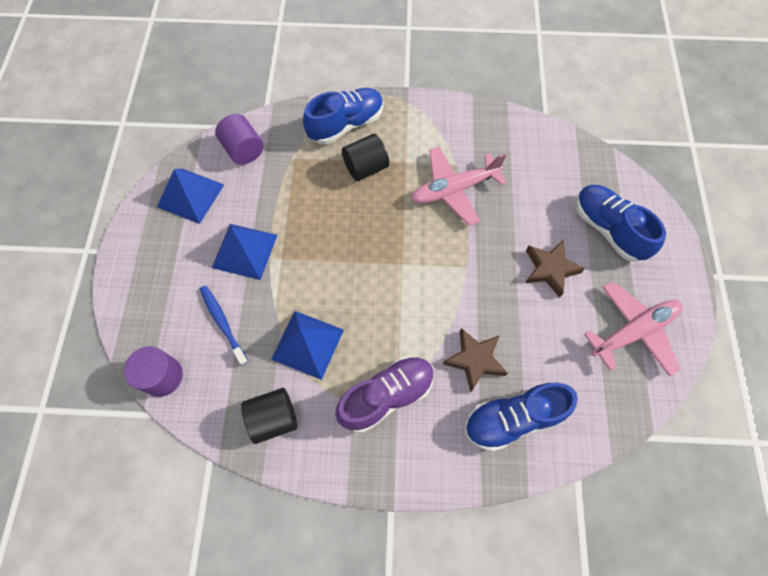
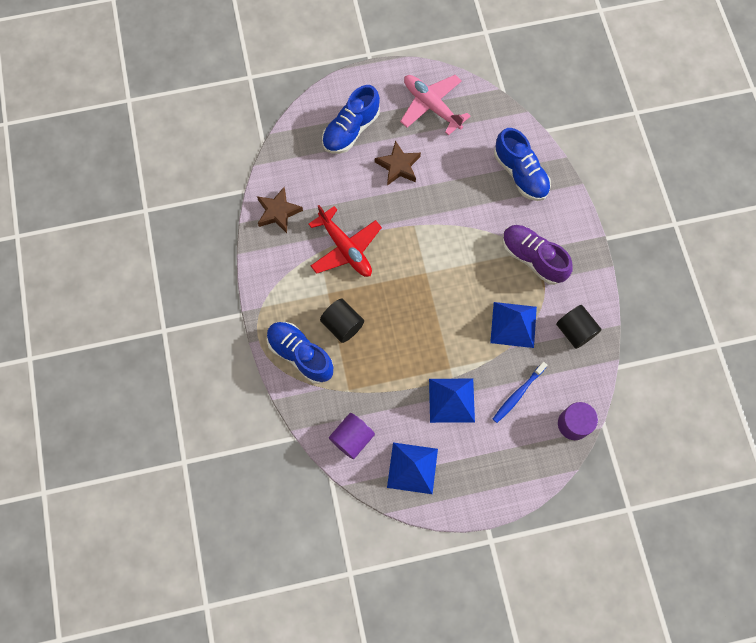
camera: 105 degrees left, 5 degrees up
(453, 189) = (345, 249): pink plane -> red plane
(475, 360) = (487, 205): brown star -> brown star (278, 212)

